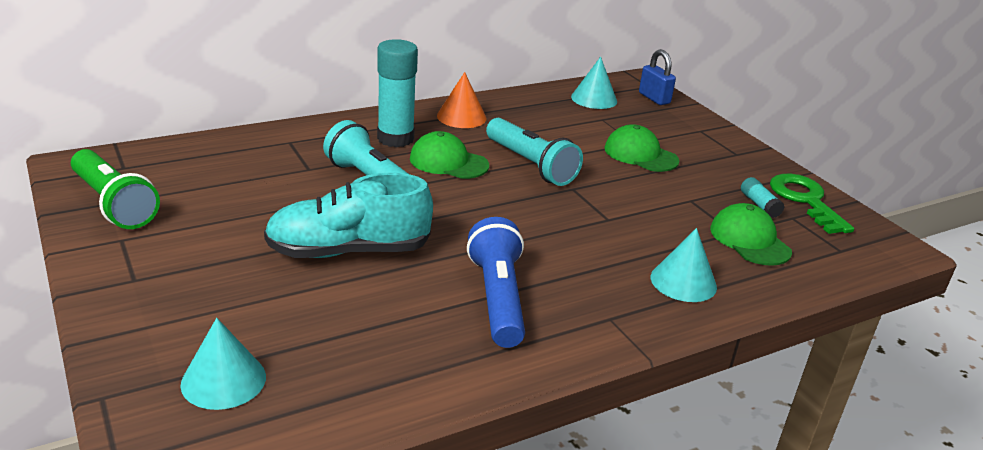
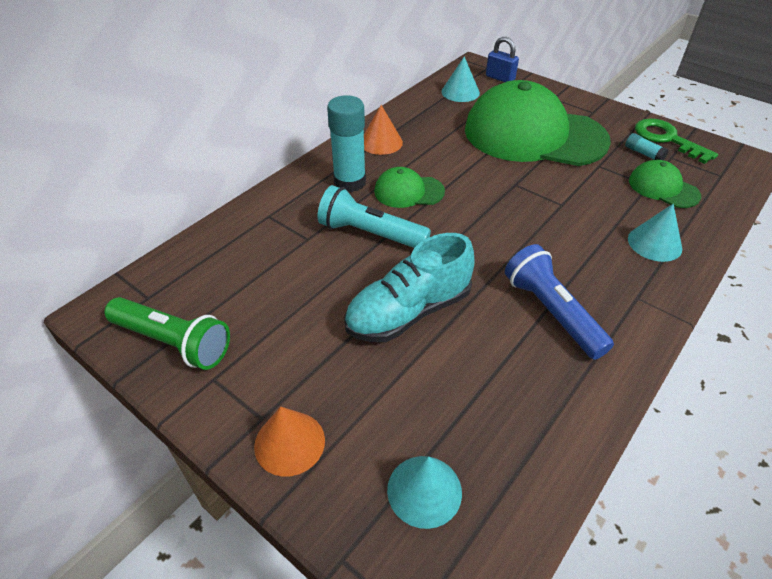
camera: 20 degrees left, 15 degrees up
(140, 304) = (289, 443): none -> orange cone
(530, 165) = (469, 172): turquoise flashlight -> none
(640, 154) = (534, 135): green cap -> green cap, size x2.27

